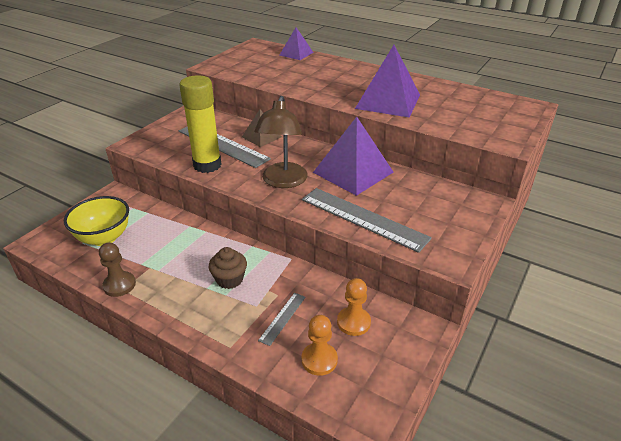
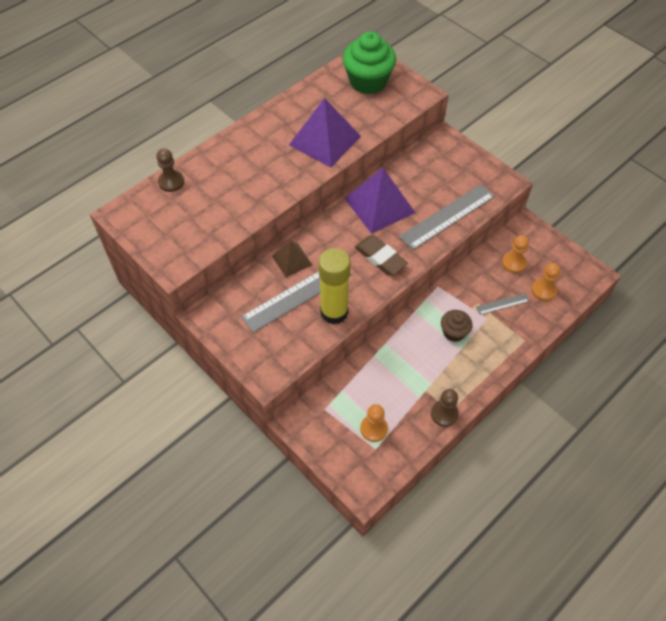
camera: 75 degrees left, 20 degrees up
(104, 238) = (374, 429): yellow bowl -> orange pawn
(282, 318) = (502, 304): grey ruler -> grey ruler turned 60 degrees counterclockwise
(283, 181) = (380, 257): brown lamp -> brown eraser
(296, 53) = (171, 182): purple pyramid -> brown pawn
(492, 111) = (368, 81): none -> green cupcake

